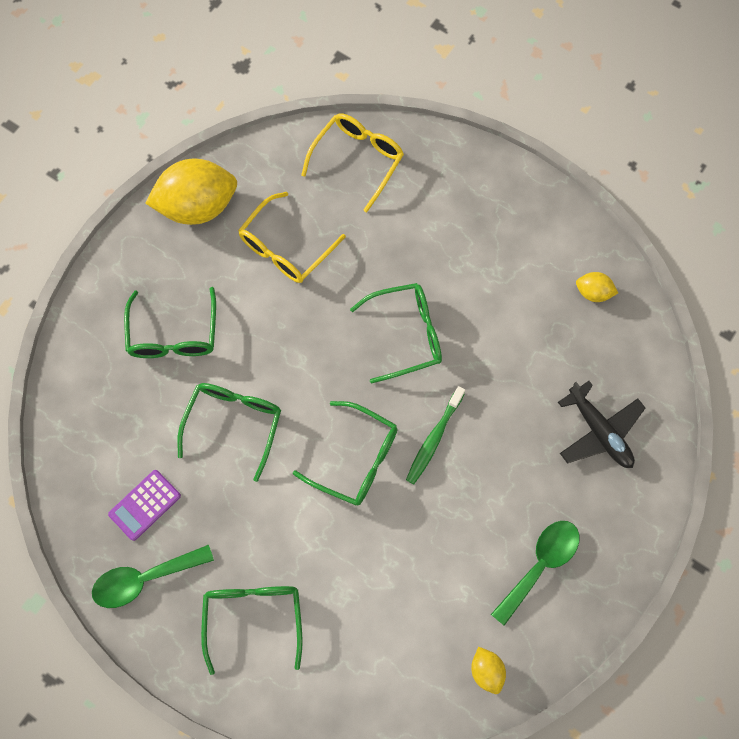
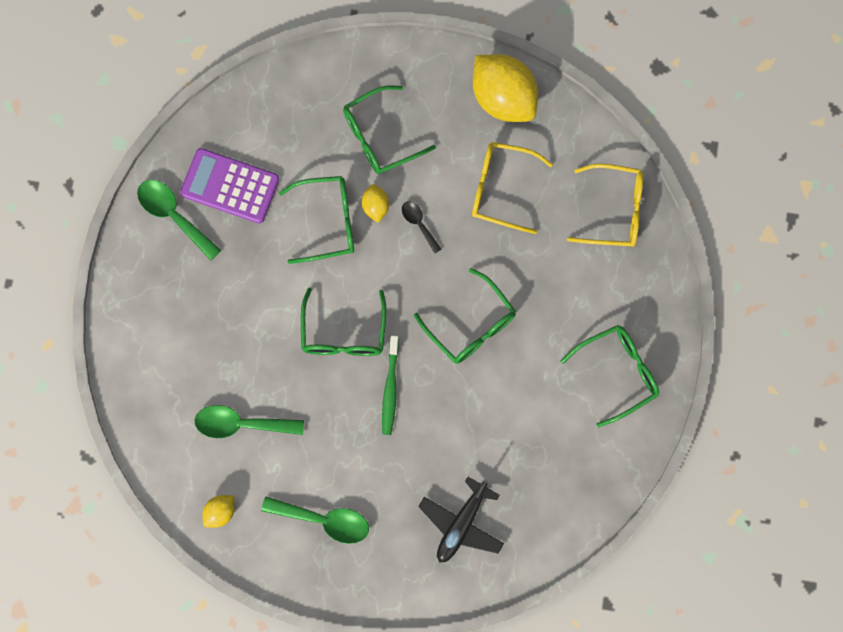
camera: 65 degrees right, 5 degrees up
(145, 505) = (230, 186): purple calculator -> purple calculator, size x1.55
(253, 618) = (180, 313): green glasses -> green glasses (617, 373)
(281, 337) = (419, 224): none -> black spoon
(402, 606) = (241, 424): none -> green spoon
(434, 438) = (390, 389): green toothbrush -> green toothbrush turned 90 degrees counterclockwise
(593, 292) = (588, 468): yellow lemon -> yellow lemon (375, 206)

